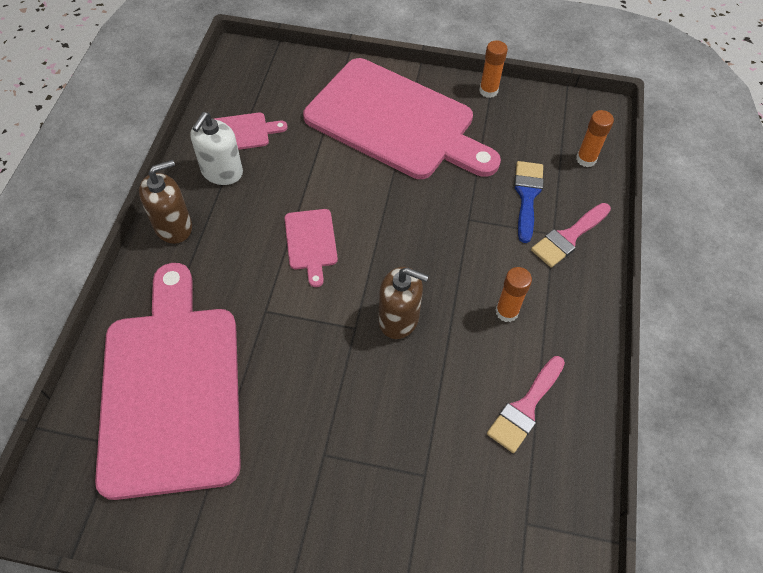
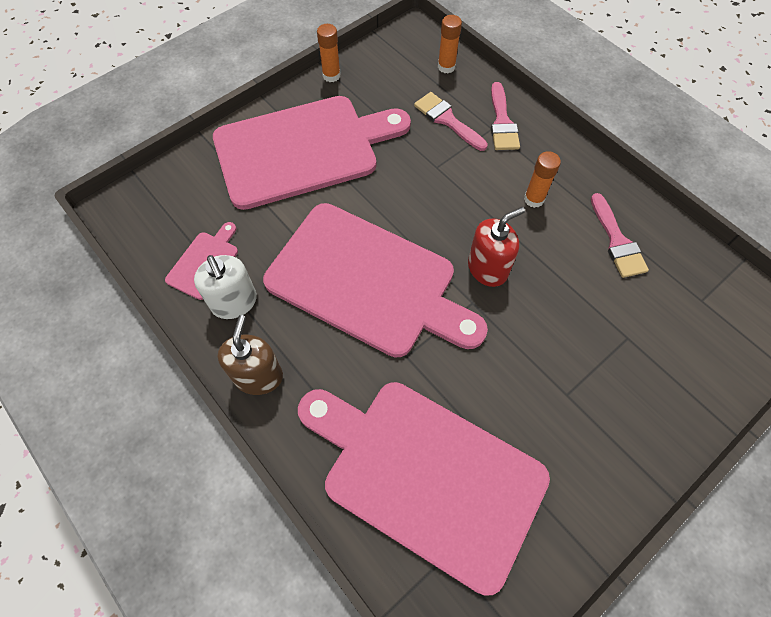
camera: 50 degrees left, 5 degrees up
(311, 242) = (368, 282): pink cutting board -> pink cutting board, size x2.45
(399, 319) = (487, 268): brown soap dispenser -> red soap dispenser
(527, 196) = (447, 120): blue brush -> pink brush

